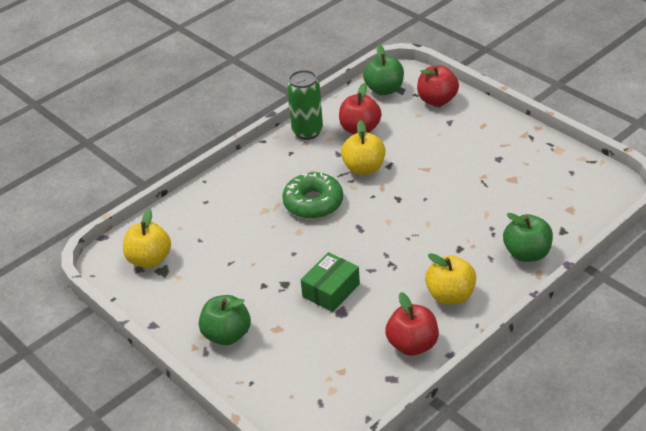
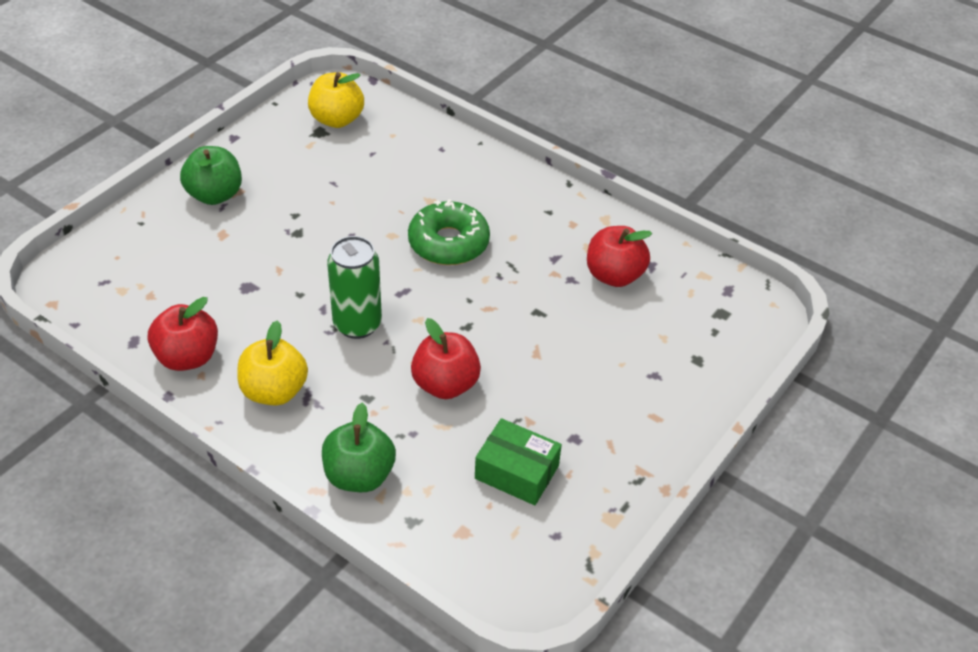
camera: 75 degrees right, 5 degrees up
(307, 132) = (597, 223): green can -> green can (357, 324)
(331, 290) = (285, 274): green box -> green box (516, 472)
(364, 168) = (527, 286): yellow apple -> none
(384, 89) = (717, 295): green apple -> none
(437, 100) = (706, 357): red apple -> red apple (445, 384)

